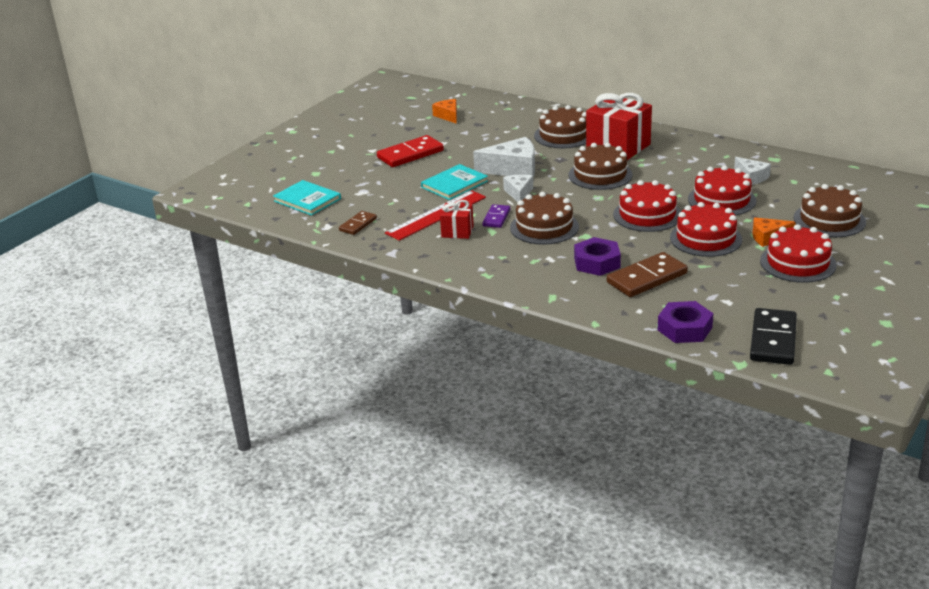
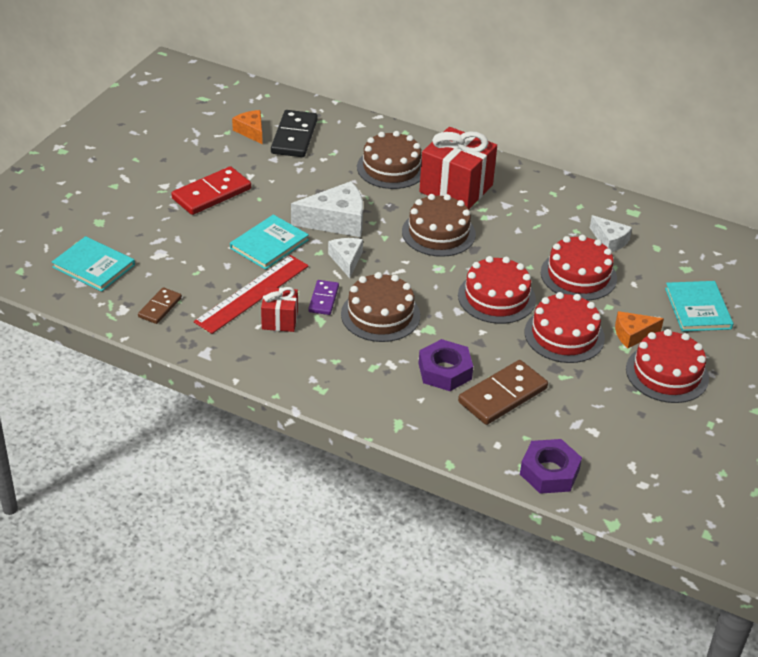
camera: 10 degrees left, 10 degrees up
(773, 340) = (646, 488): black domino -> black domino (294, 137)
(829, 220) = (698, 308): brown cake -> turquoise book

